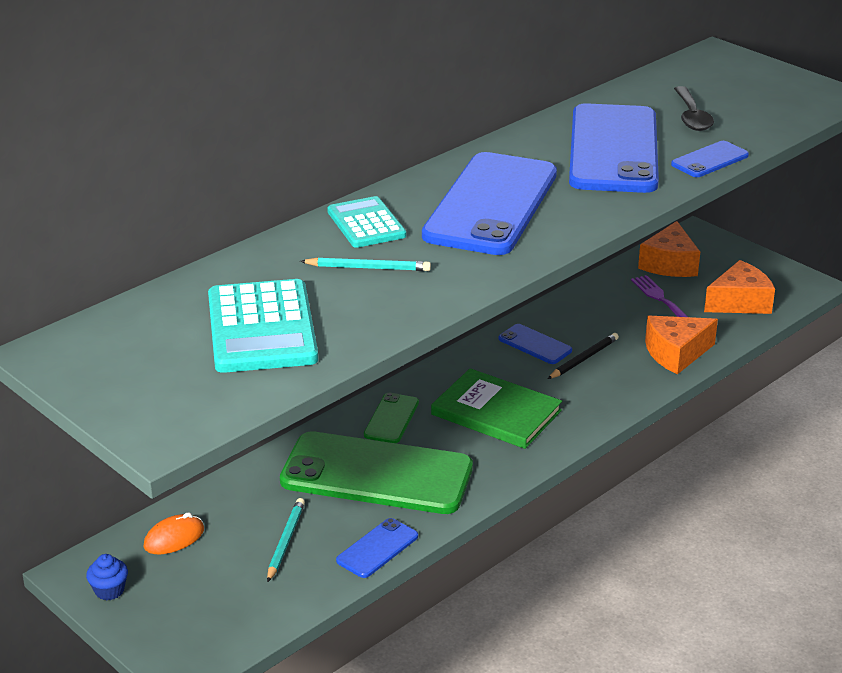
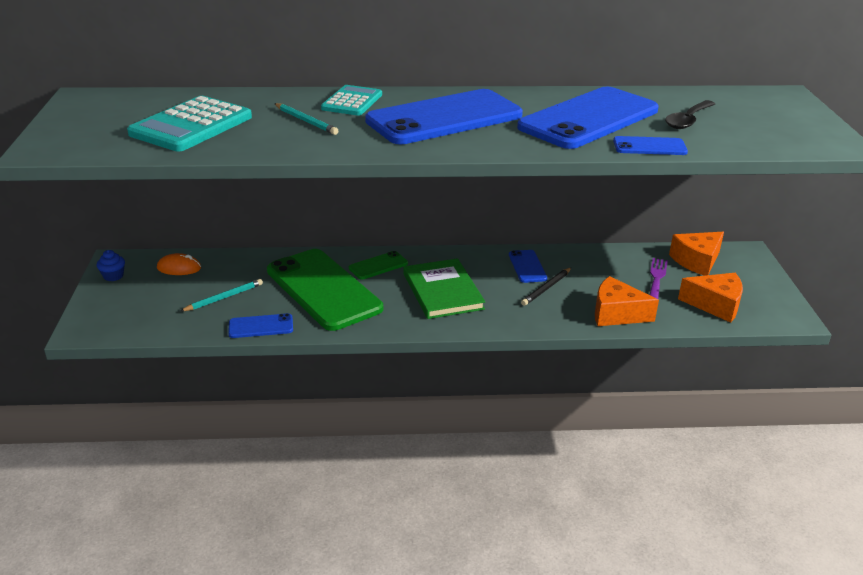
camera: 40 degrees right, 0 degrees up
(583, 359) = (546, 288): black pencil -> black pencil turned 135 degrees clockwise

